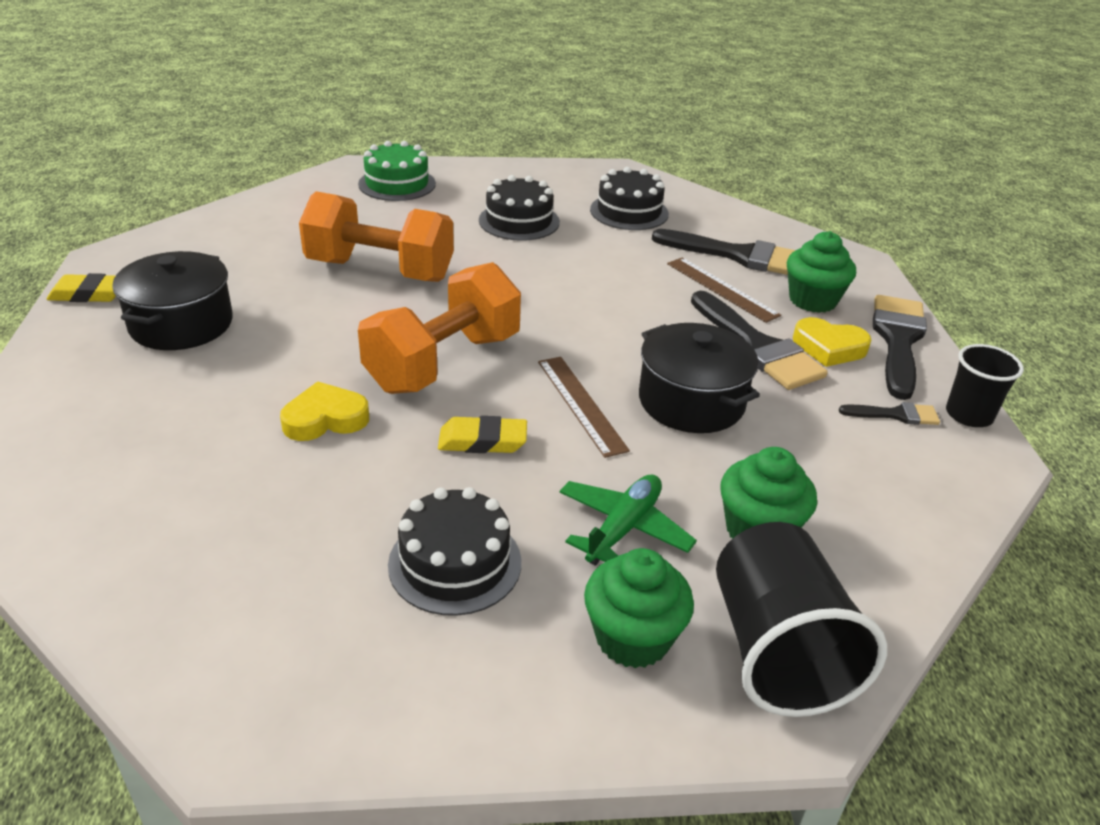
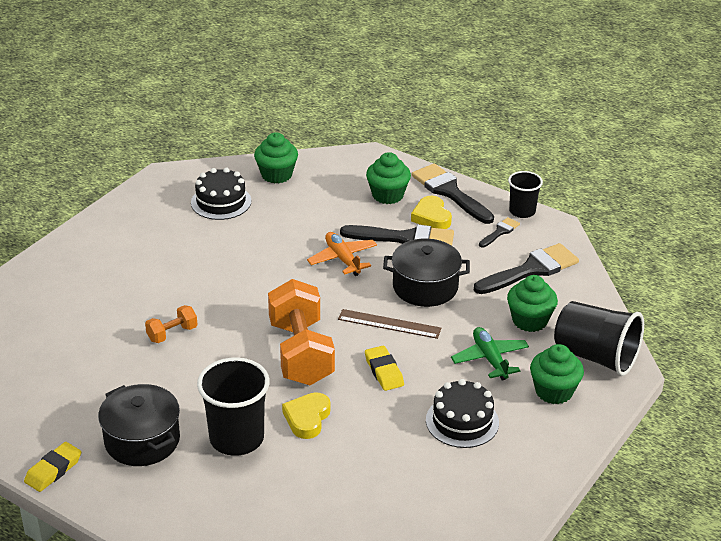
camera: 50 degrees left, 0 degrees up
(239, 383) = (237, 438): none -> black cup
(380, 270) = (172, 334): orange dumbbell -> orange dumbbell, size x0.46
(397, 184) = (61, 276): green cake -> none
(482, 441) = (384, 371): yellow eraser -> yellow eraser turned 60 degrees counterclockwise
(519, 221) = (179, 250): black cake -> none
(651, 319) = (342, 259): none -> orange plane
(721, 289) = (342, 218): brown ruler -> none
(723, 222) = (276, 175): none -> green cupcake
(739, 256) = (317, 192): black brush -> black brush (531, 270)
(829, 347) = (431, 217): yellow heart -> yellow heart turned 105 degrees clockwise

